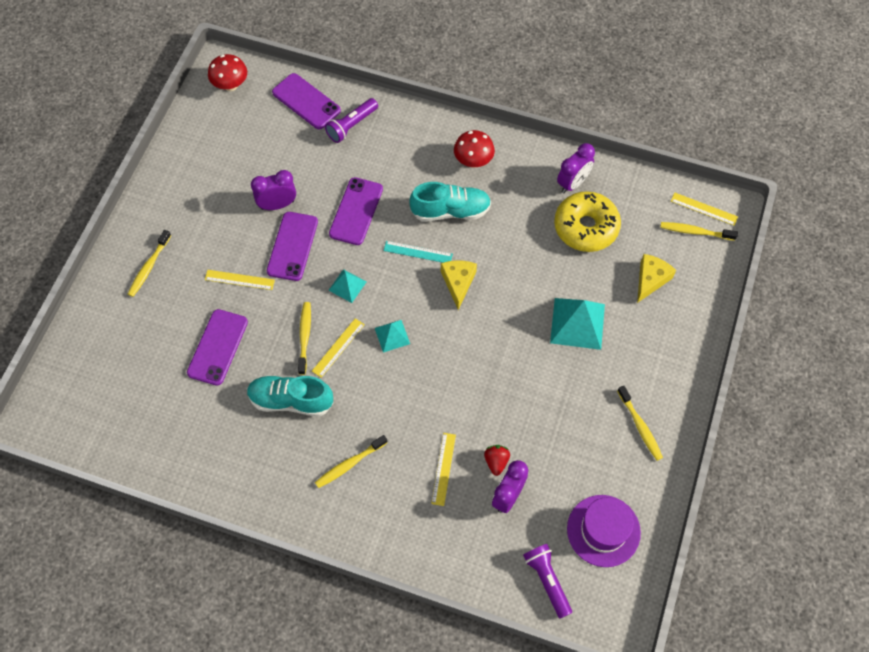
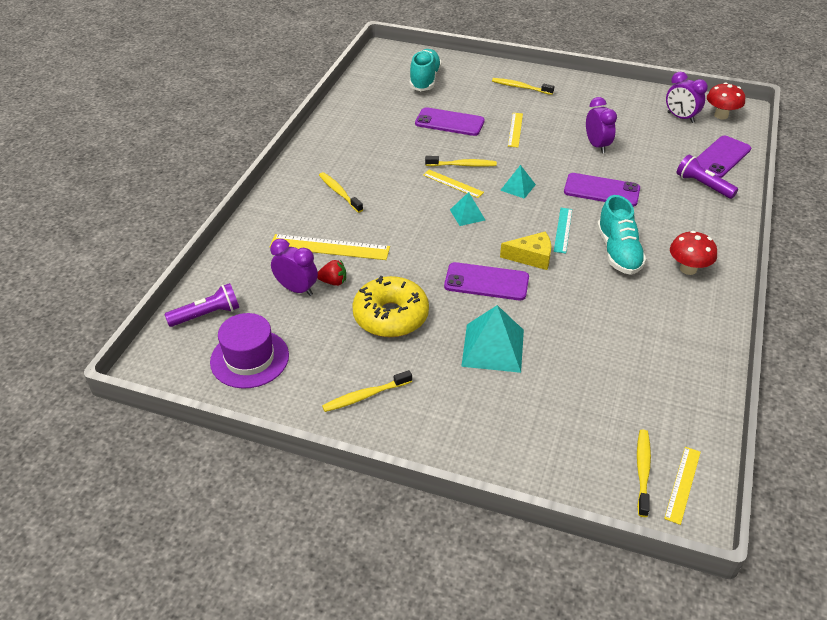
camera: 90 degrees right, 20 degrees down
(291, 400) = (400, 160): turquoise shoe -> turquoise shoe (424, 80)
(292, 246) = (554, 155): purple phone -> purple phone (486, 282)
(443, 469) = (329, 247): yellow ruler -> yellow ruler, size x1.65
(573, 183) = (684, 350): purple clock -> purple clock (680, 117)
(586, 227) = (623, 360): yellow donut -> yellow donut (391, 316)
(650, 280) = (560, 418): yellow cheese -> none

